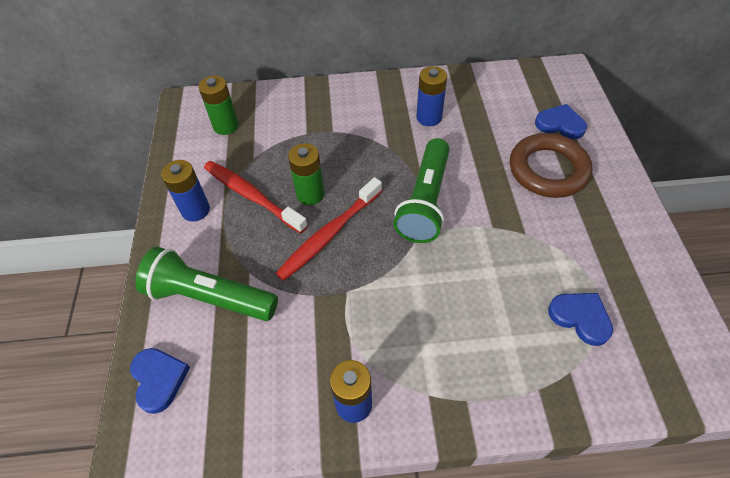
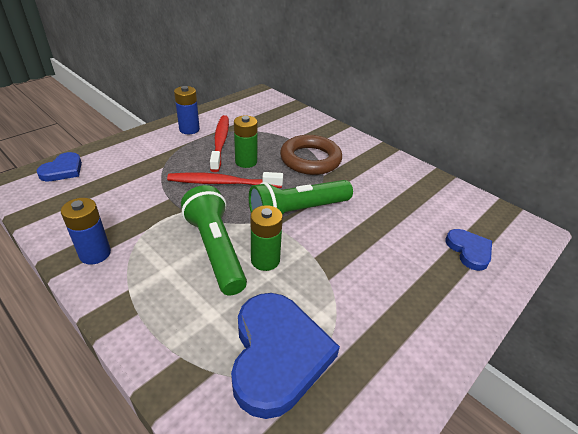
camera: 45 degrees right, 15 degrees down
(210, 297) = (132, 161): green flashlight -> green flashlight (215, 249)
(226, 126) = (261, 111): green battery -> green battery (265, 260)
(429, 117) = (375, 180): blue battery -> none
(548, 170) = (410, 264): brown ring -> brown ring (310, 159)
(580, 318) = (277, 354): blue heart -> blue heart, size x1.86

